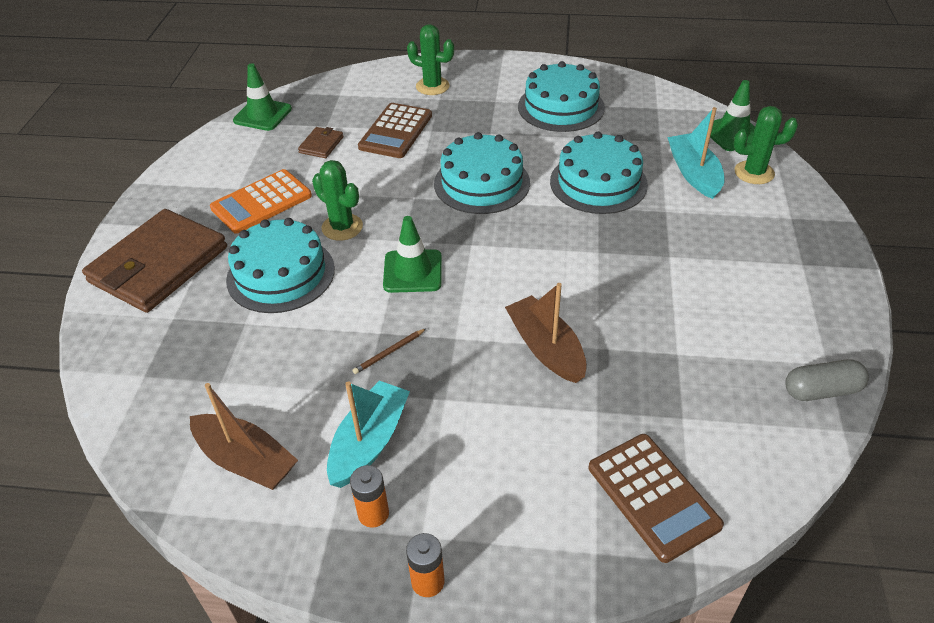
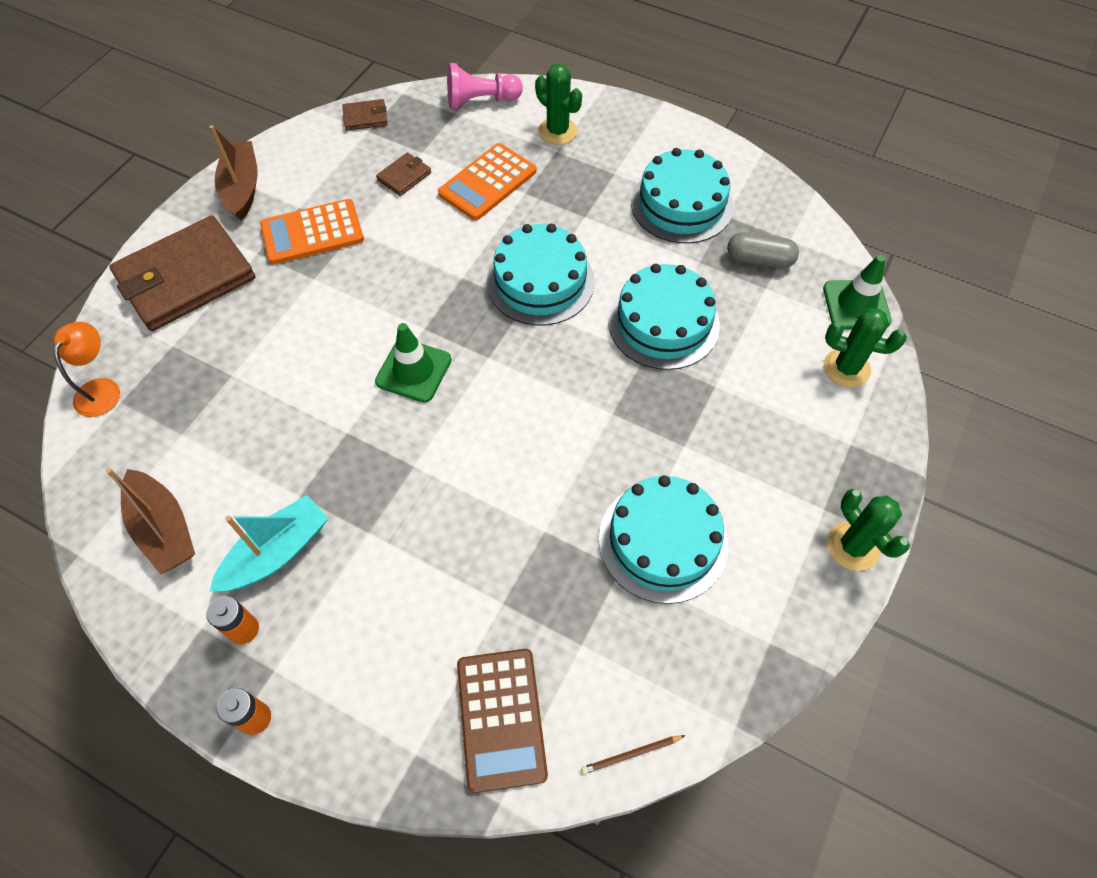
camera: 20 degrees right, 15 degrees up
(119, 371) = (101, 389): none -> orange lamp
(262, 115) = (365, 117): green traffic cone -> brown wallet
(281, 274) = (289, 329): turquoise cake -> turquoise cake (663, 541)
(342, 227) = (373, 291): green cactus -> green cactus (853, 546)
(356, 82) = (481, 101): none -> pink pawn
(389, 352) = (344, 459): brown pencil -> brown pencil (631, 754)
(396, 131) = (487, 182): brown calculator -> orange calculator
(546, 348) = (493, 511): brown boat -> brown boat (242, 188)
(694, 173) = (776, 346): turquoise boat -> none
(821, 390) = (742, 671): grey capsule -> grey capsule (759, 259)

